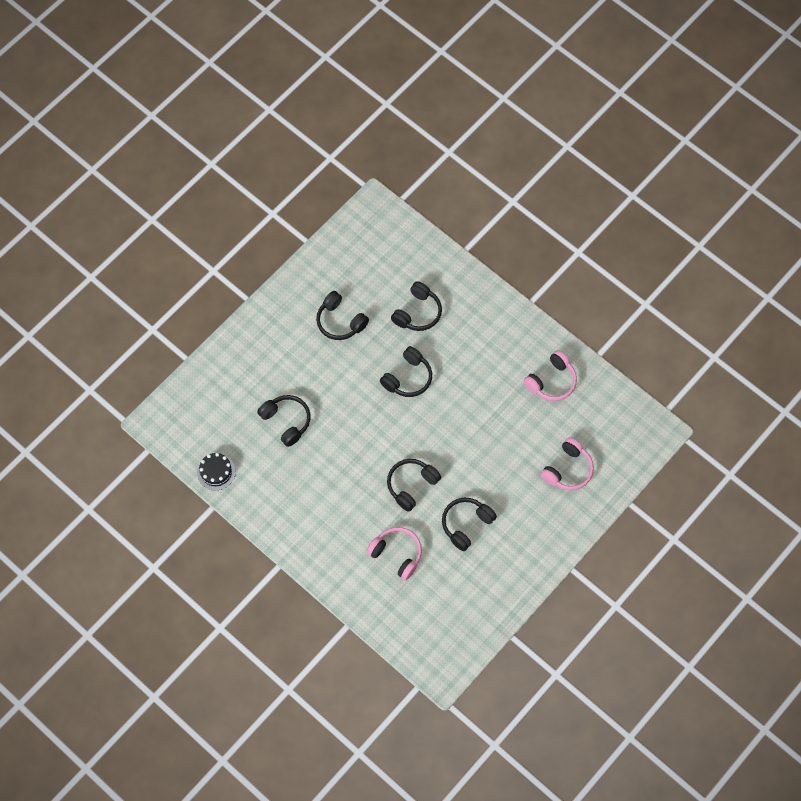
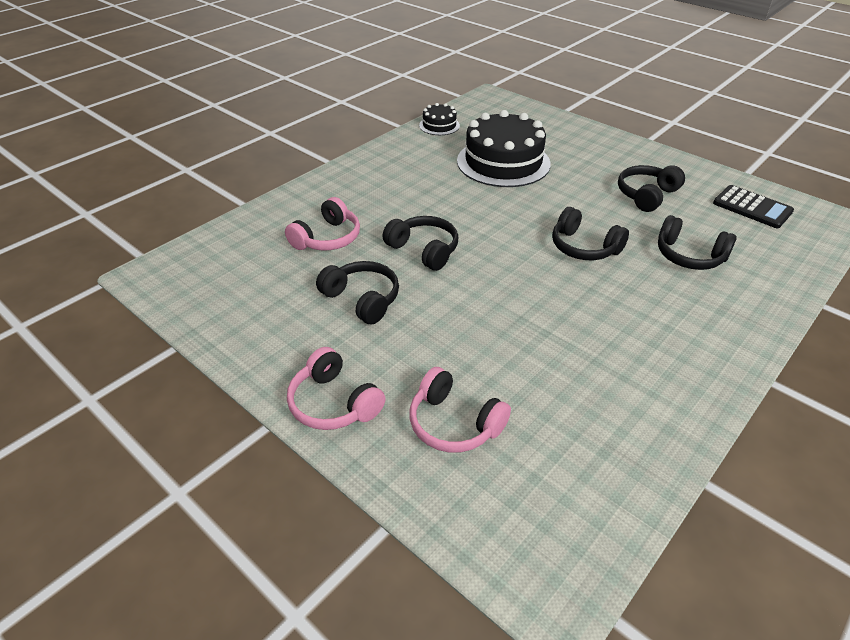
camera: 90 degrees right, 25 degrees down
(286, 421) = (503, 162): black headphones -> black cake
(358, 253) = (752, 207): none -> black calculator
(552, 381) = (624, 405): pink headphones -> pink headphones (333, 403)

